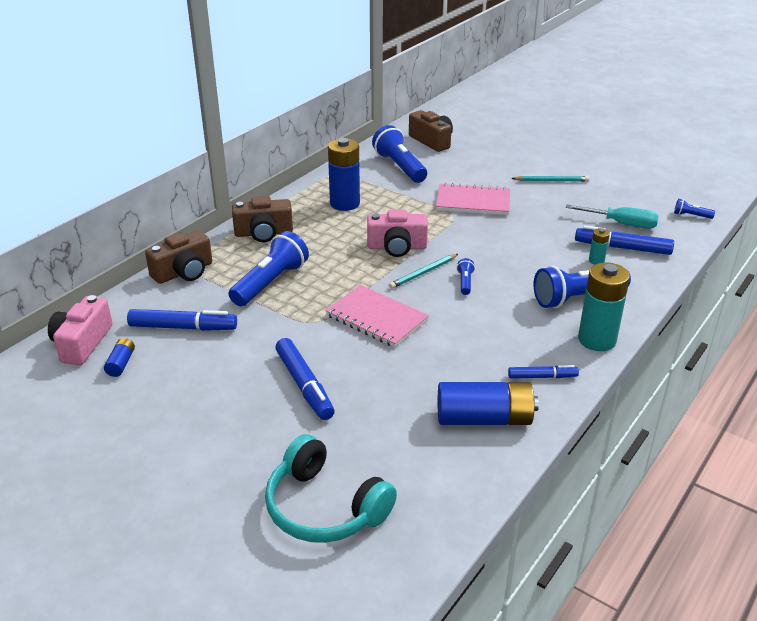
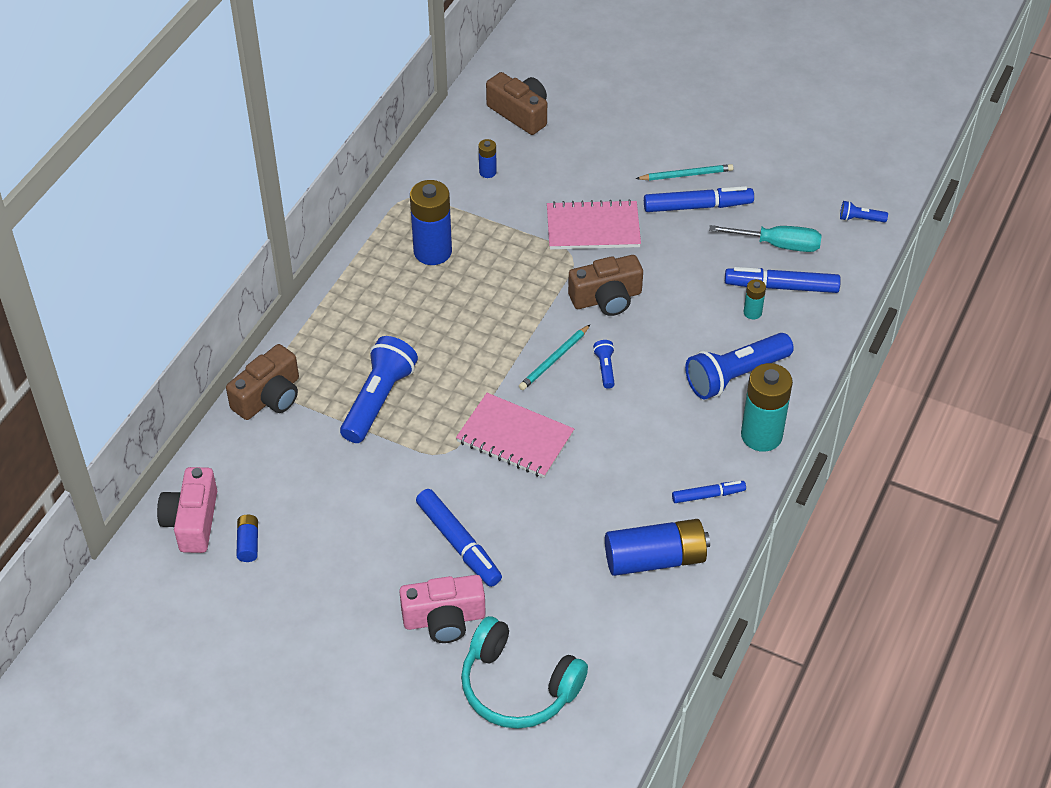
camera: 10 degrees left, 15 degrees up
(183, 327) = (299, 482): blue marker -> blue marker (697, 206)
(263, 233) = (345, 318): brown camera -> brown camera (606, 298)
(397, 247) = (514, 321): pink camera -> pink camera (444, 619)
(399, 167) = (487, 172): blue flashlight -> blue battery

